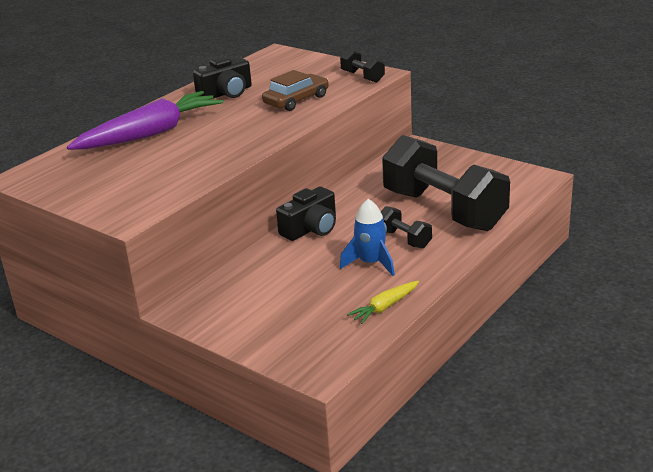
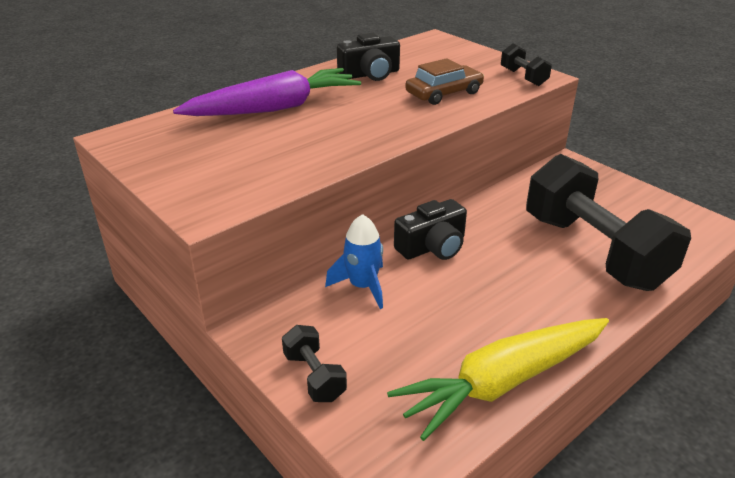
camera: 10 degrees right, 5 degrees up
(371, 263) = (495, 310): blue rocket -> blue rocket (362, 286)
(385, 307) = (503, 382): yellow carrot -> yellow carrot, size x2.18
(404, 239) = (541, 282): black dumbbell -> black dumbbell (314, 376)

